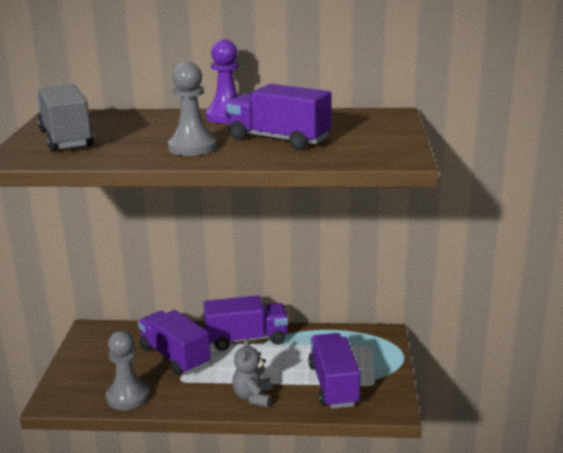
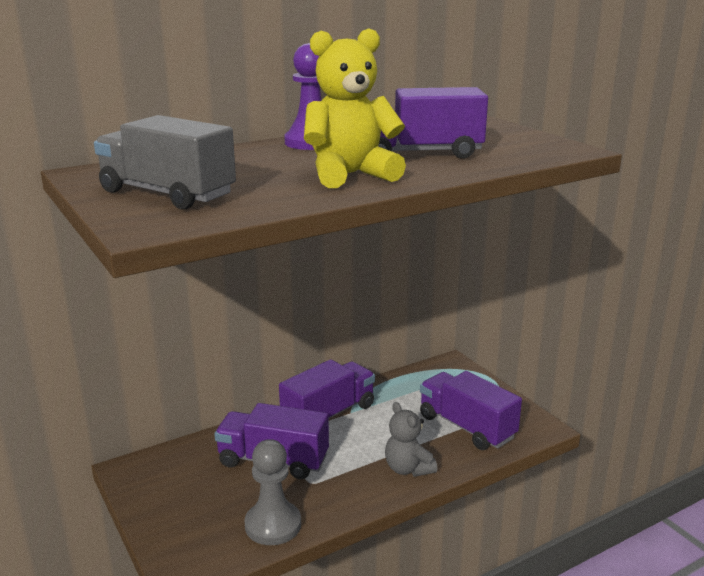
camera: 35 degrees left, 0 degrees up
(192, 147) = (350, 175): grey pawn -> yellow teddy bear

